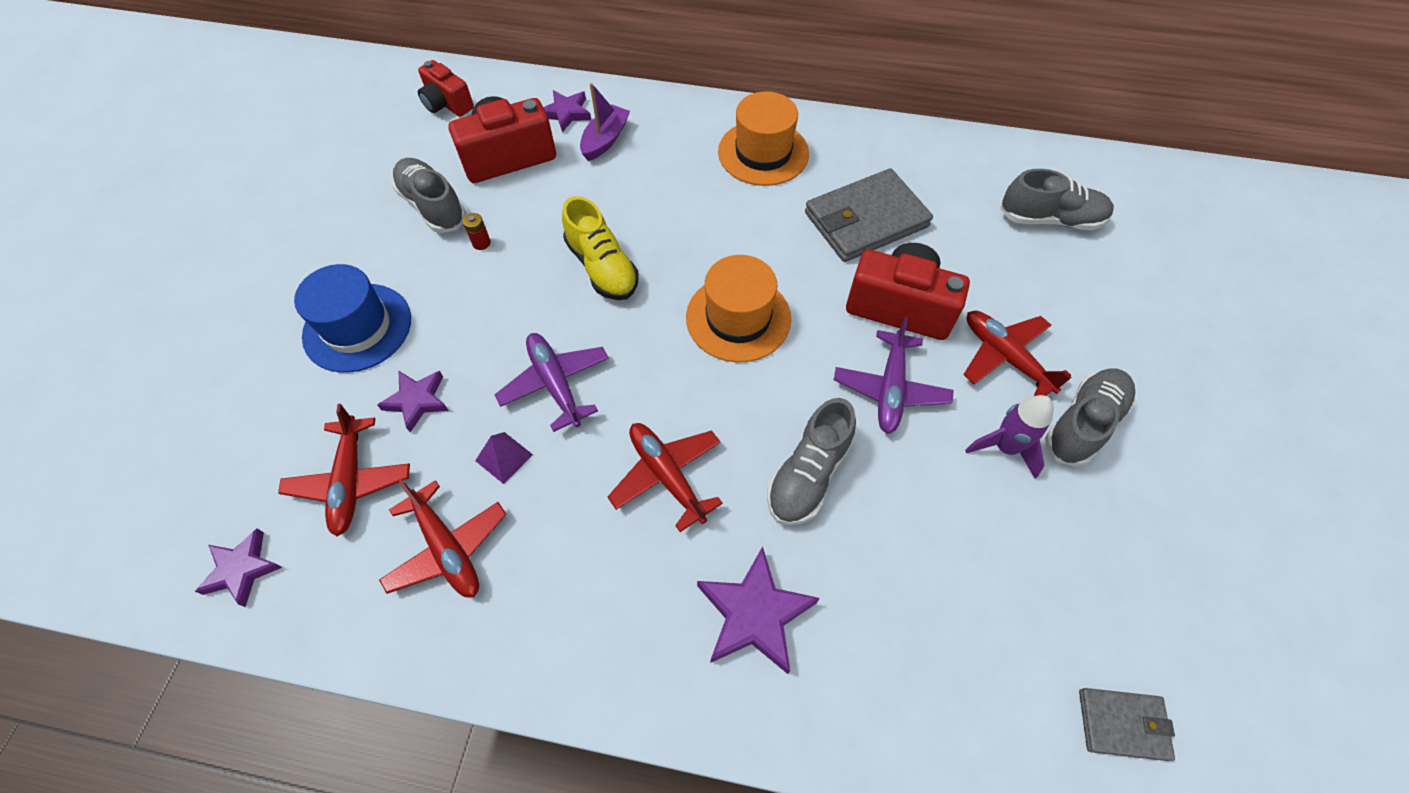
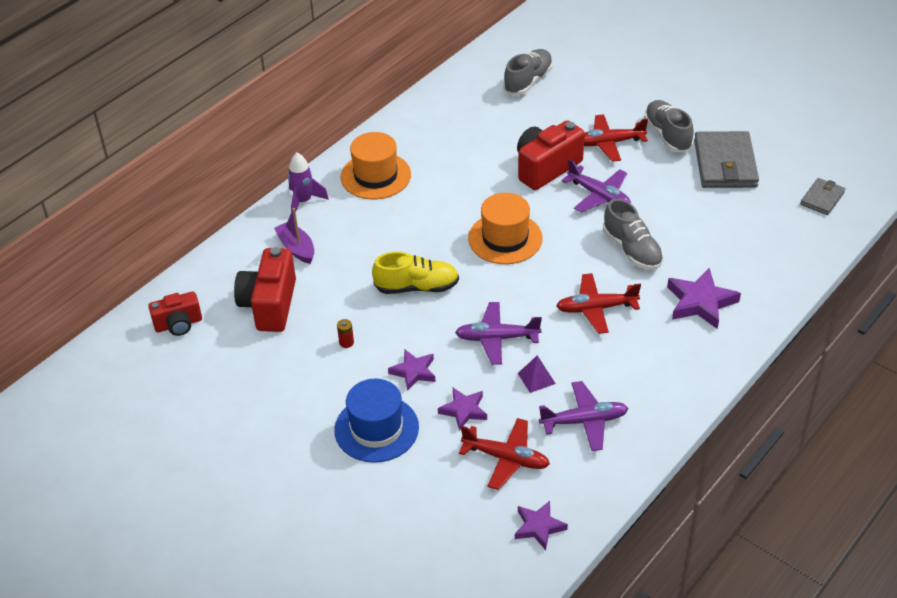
camera: 60 degrees left, 15 degrees down
(433, 206) = (287, 360): grey shoe -> none
(447, 548) = (584, 421): red plane -> purple plane
(566, 113) = (250, 260): purple star -> purple star (413, 372)
(865, 220) = (470, 154): grey wallet -> grey wallet (725, 164)
(1005, 447) = (663, 169): purple rocket -> purple rocket (303, 201)

